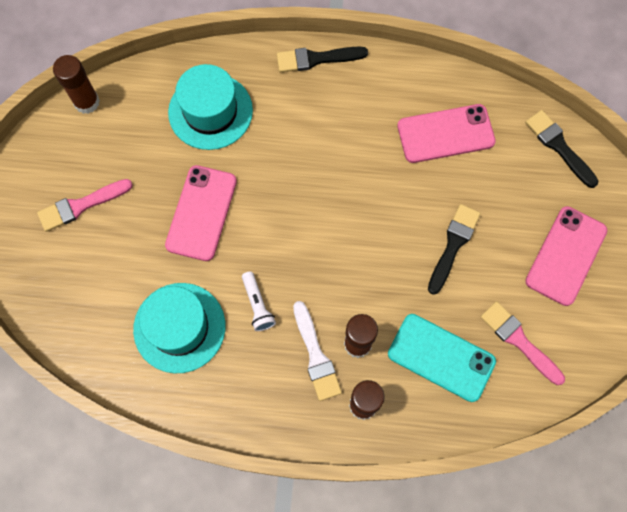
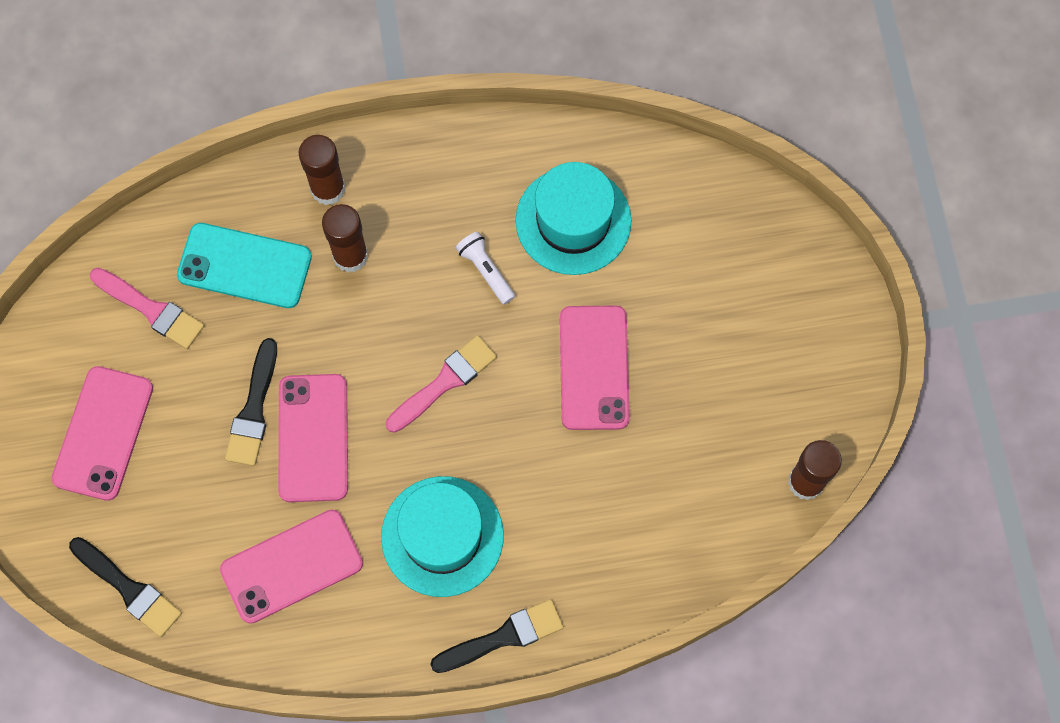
camera: 165 degrees right, 0 degrees up
(81, 206) = (753, 337): pink brush -> pink brush (445, 382)
(210, 111) = (630, 514): turquoise hat -> turquoise hat (442, 536)
(316, 355) = (398, 230): white brush -> none
(414, 214) = (313, 438): none -> pink phone

